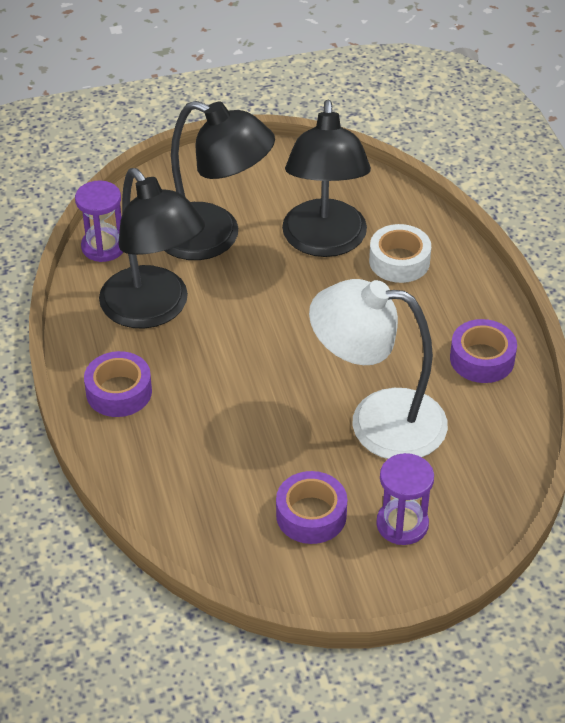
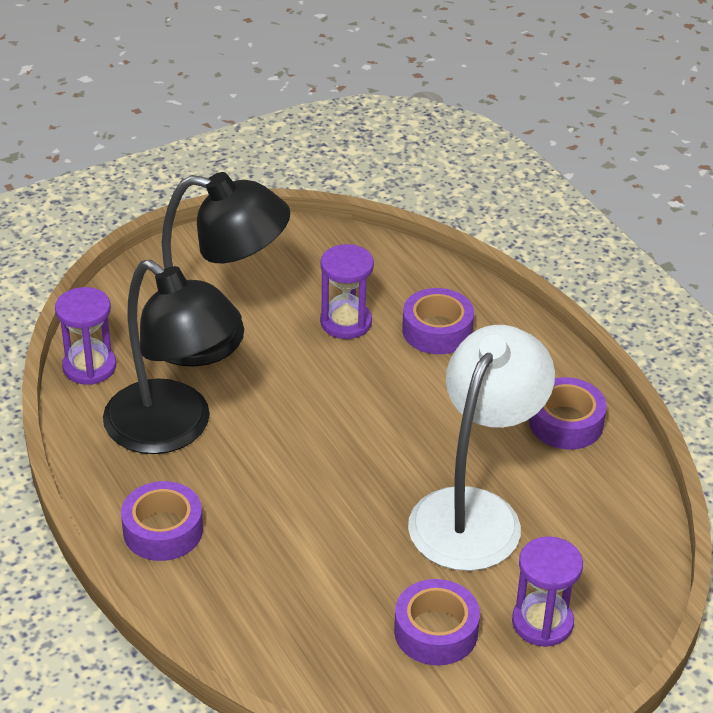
camera: 15 degrees left, 5 degrees down
(324, 242) = (346, 322): black lamp -> purple hourglass
(377, 421) = (475, 512): white lamp -> white lamp turned 120 degrees clockwise
(399, 261) = (437, 330): white tape -> purple tape

